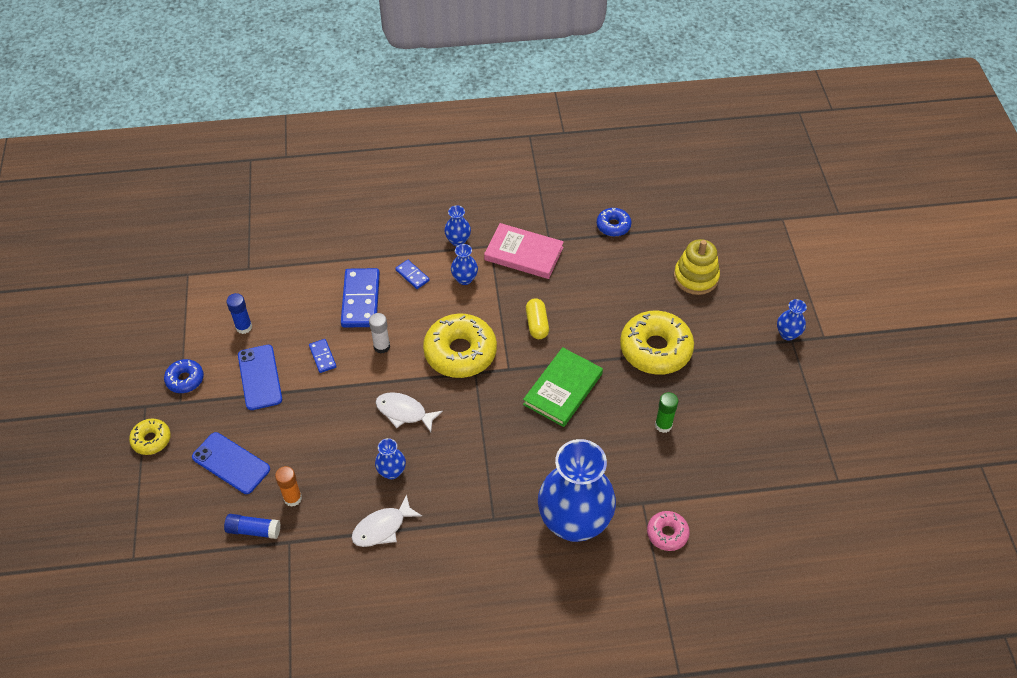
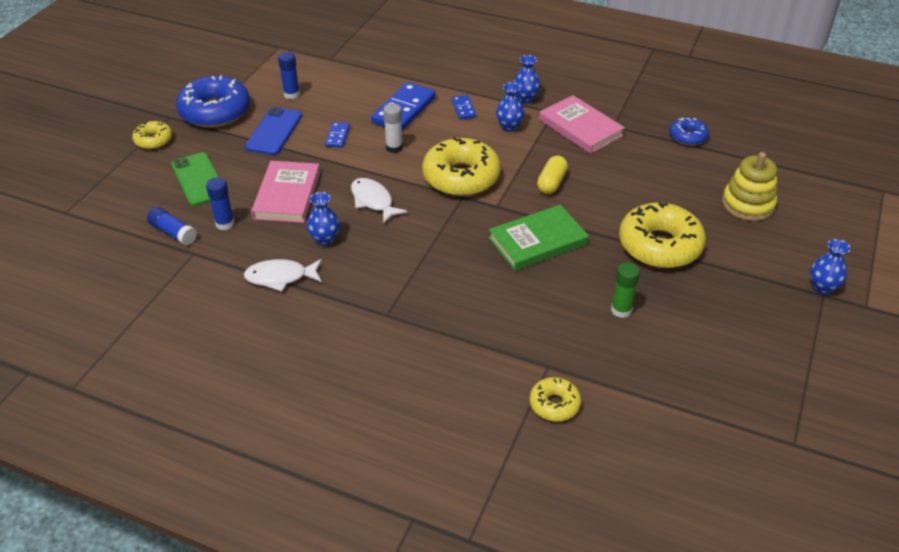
camera: 30 degrees right, 10 degrees down
(185, 379) = (215, 111): blue donut -> blue donut, size x1.93
(231, 463) = (199, 179): blue phone -> green phone
(292, 498) = (225, 224): orange glue stick -> blue glue stick
(325, 441) = (287, 195): none -> pink book
(574, 522) = (463, 351): blue vase -> none
(667, 533) = (554, 404): pink donut -> yellow donut

